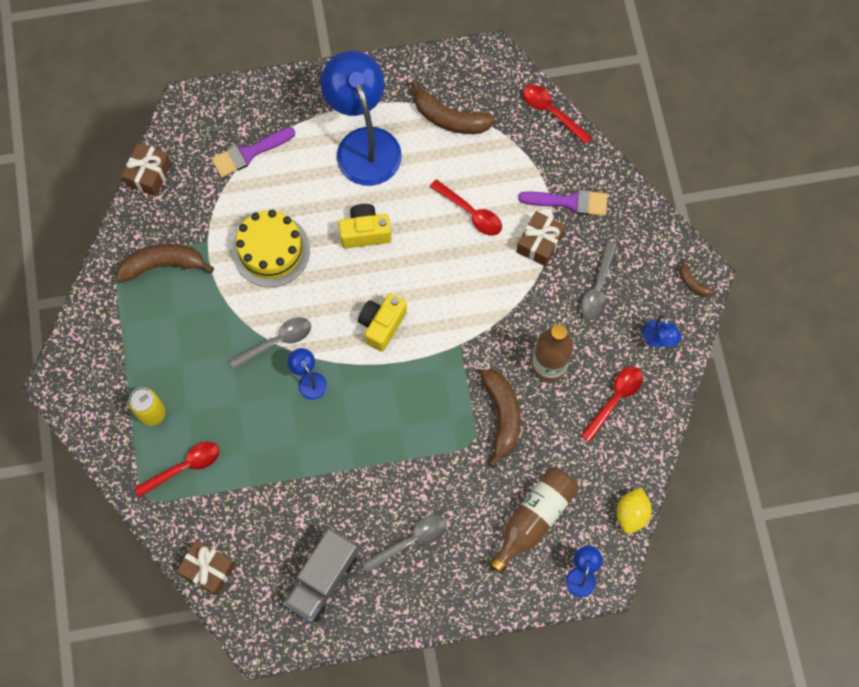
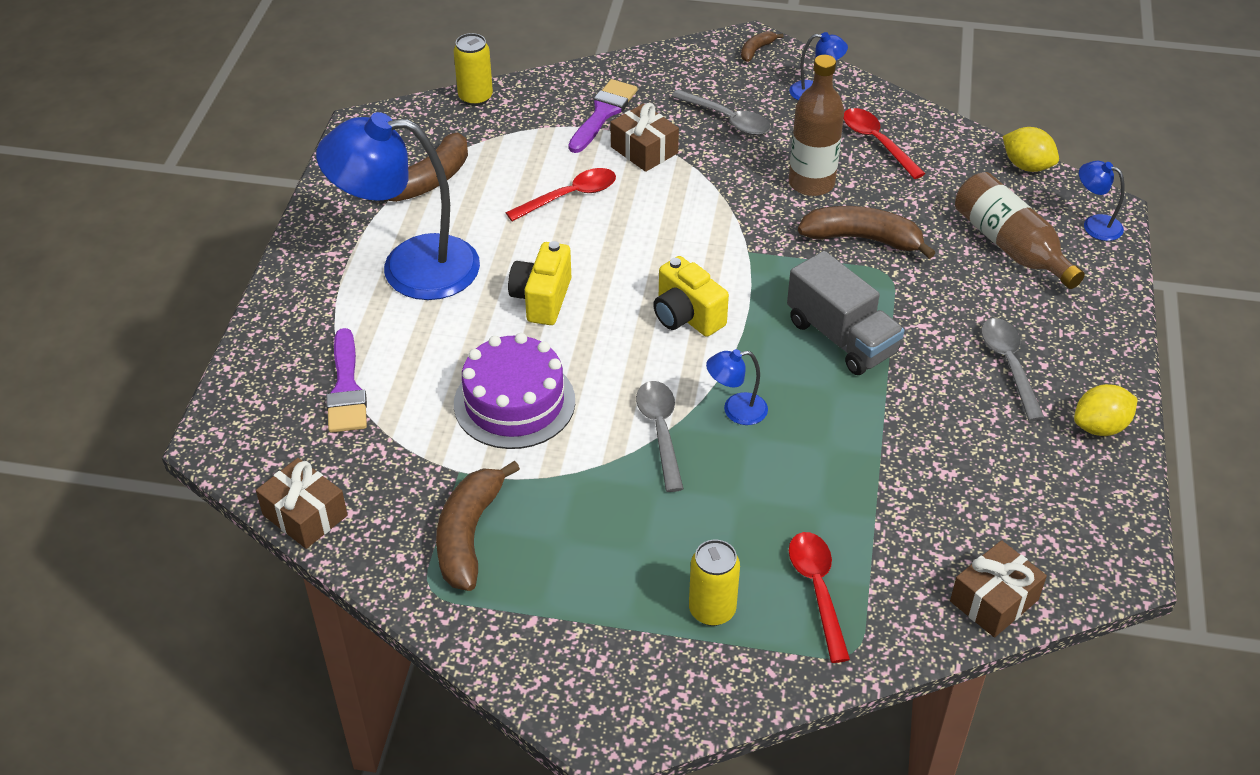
camera: 70 degrees left, 25 degrees down
(271, 250) = (514, 402): yellow cake -> purple cake
(322, 579) = (1042, 470): grey truck -> grey truck (841, 337)
(374, 610) = (1100, 427): none -> yellow lemon
(551, 112) = (475, 97): red spoon -> yellow can
(692, 283) = (756, 50): brown banana -> brown banana turned 150 degrees clockwise

